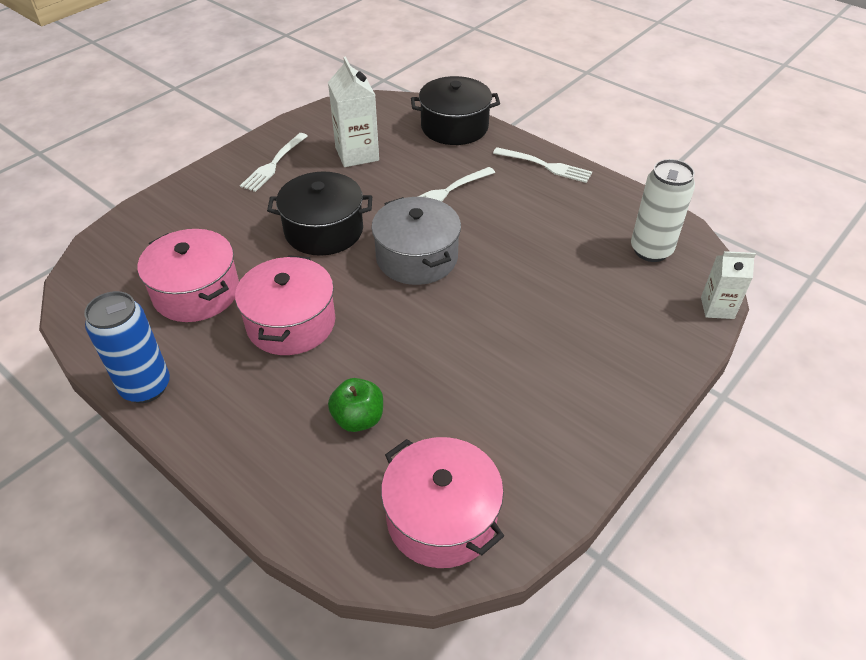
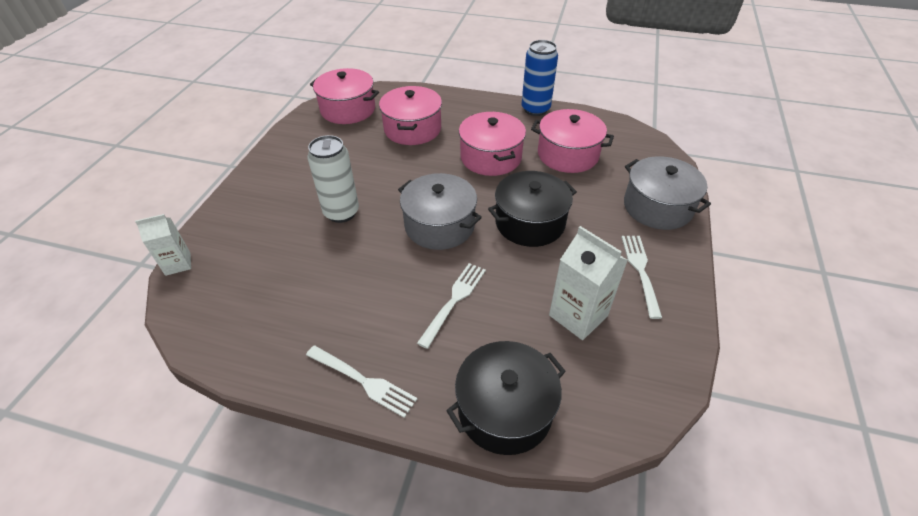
camera: 155 degrees right, 0 degrees up
(186, 204) = (657, 207): none -> grey pot
(358, 418) = (412, 129): green apple -> pink pot
(545, 166) = (363, 381): white fork -> white fork turned 150 degrees counterclockwise
(651, 250) = (233, 302): white can -> white can (341, 212)

